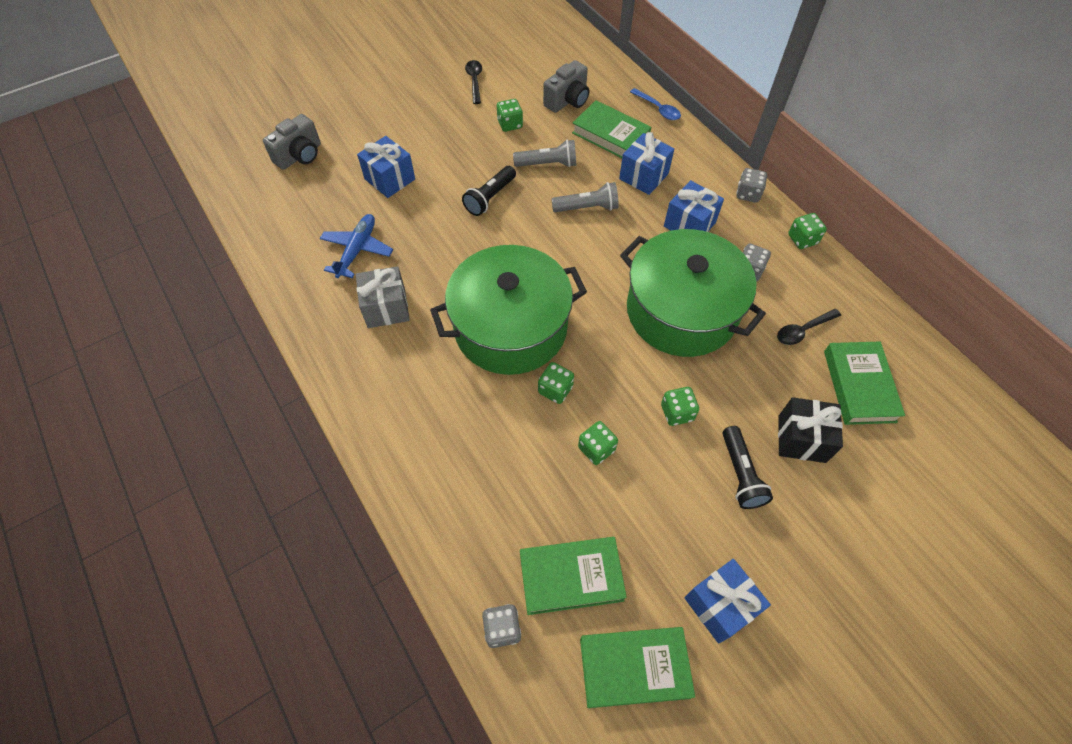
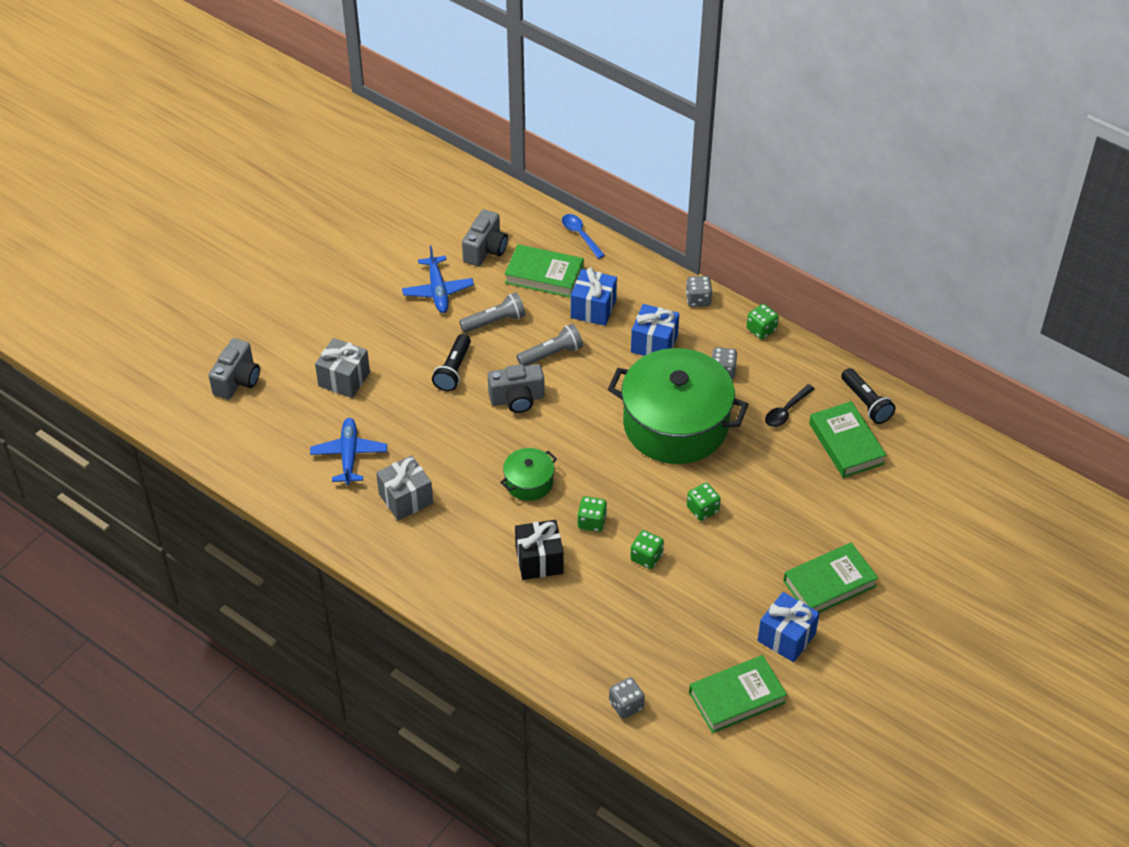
camera: 20 degrees left, 10 degrees down
(390, 179) = (344, 379): blue gift -> grey gift
(474, 81) = (379, 253): black spoon -> none
(510, 124) = (438, 290): green dice -> blue plane
(510, 327) = (529, 482): green pot -> green pot, size x0.45
(536, 241) = (517, 399): none -> grey camera
(571, 577) = (664, 655): green book -> green book (829, 584)
(658, 109) = (580, 235): blue spoon -> blue spoon turned 150 degrees counterclockwise
(740, 474) = (771, 540): black flashlight -> black flashlight (866, 403)
(801, 439) = (811, 499): black gift -> black gift (539, 560)

